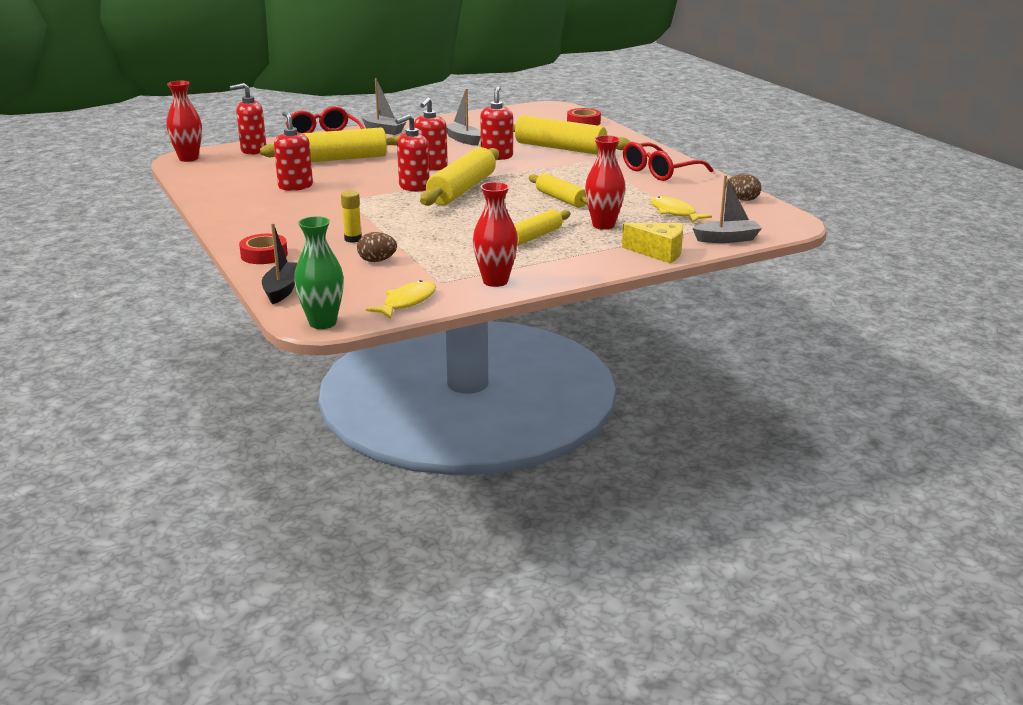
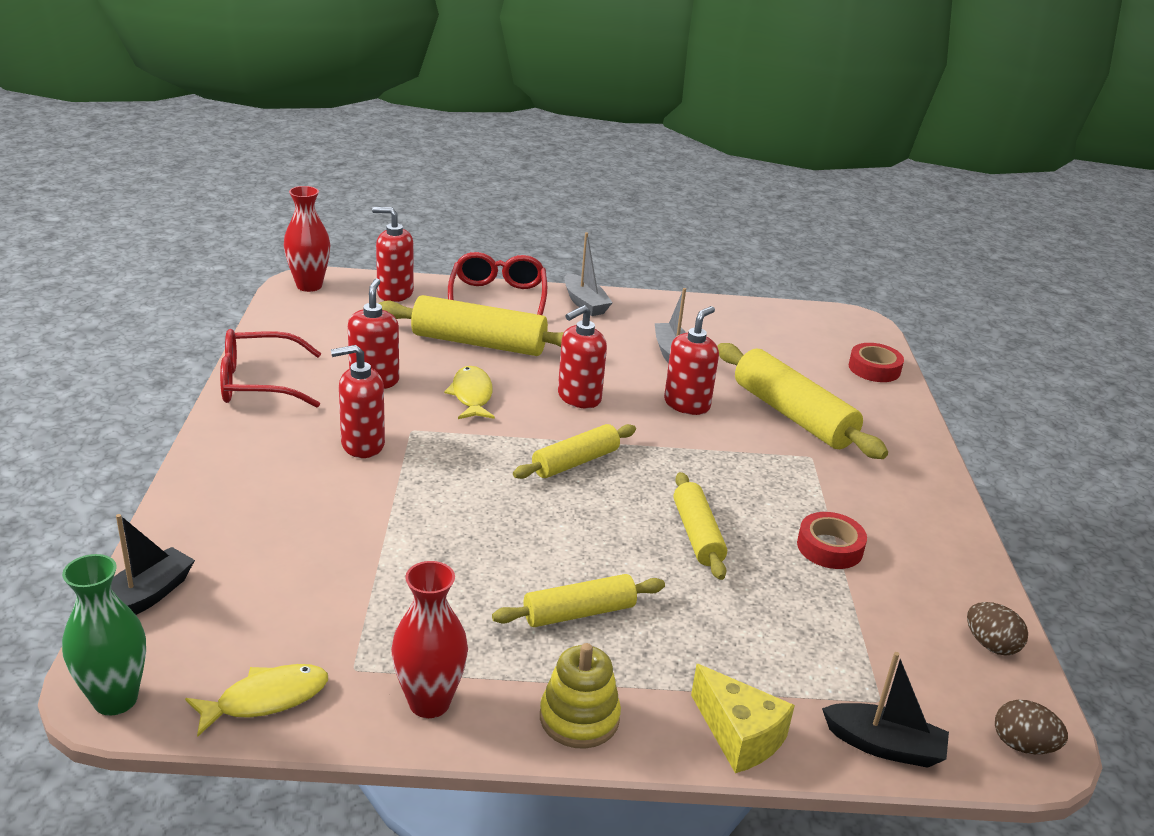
camera: 25 degrees right, 5 degrees up
(264, 255) = (200, 510): red tape -> red tape (829, 547)
(353, 239) = (336, 519): yellow glue stick -> none
(377, 261) = (320, 581): brown egg -> brown egg (1022, 745)
(414, 187) = (517, 433): red soap dispenser -> red soap dispenser (362, 445)
(462, 190) = (575, 462): yellow rolling pin -> yellow rolling pin, size x0.61
(577, 267) = (579, 718): none -> yellow stacking toy
(603, 225) = (708, 625): red vase -> none
(660, 171) = (903, 522): red glasses -> red glasses (258, 383)
(675, 212) = (848, 636): yellow fish -> yellow fish (472, 395)
(727, 239) = (884, 746): grey boat -> black boat

